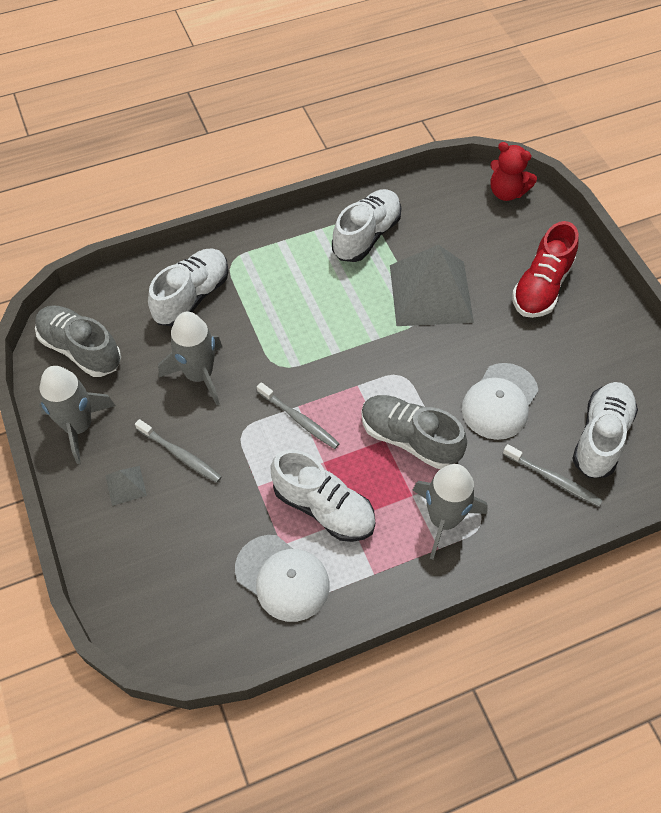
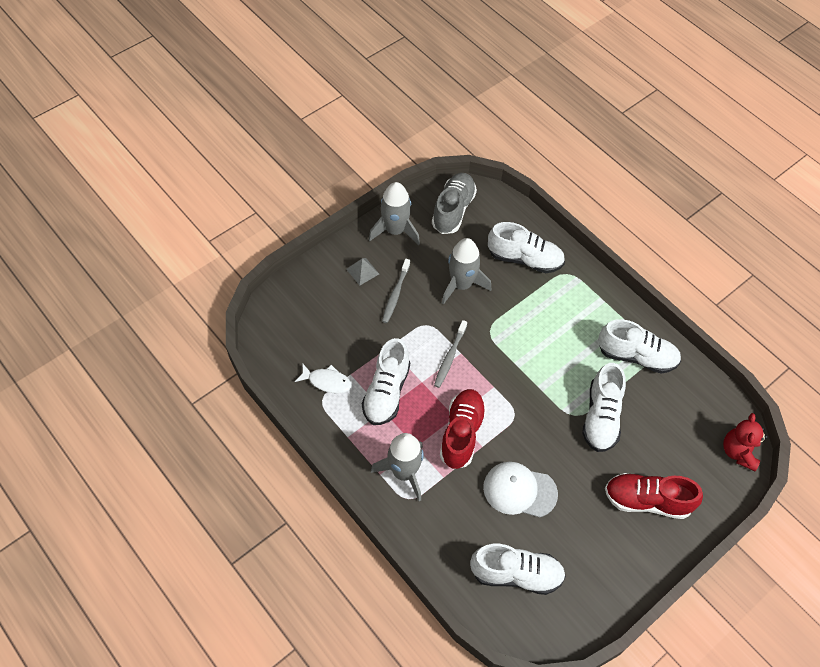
camera: 70 degrees right, 0 degrees up
(282, 578) = (327, 381): white cap -> white fish
(409, 439) = (461, 433): grey shoe -> red shoe
(431, 293) = (601, 417): grey pyramid -> white shoe
(553, 479) = (464, 544): grey toothbrush -> none

